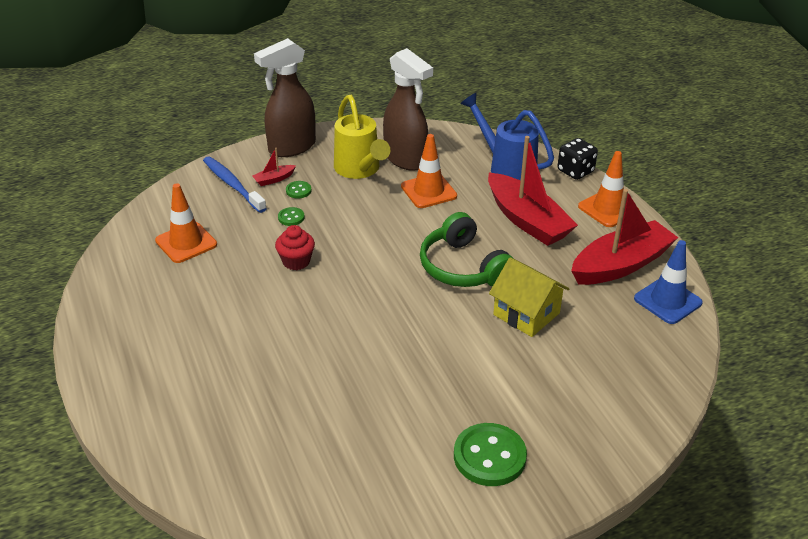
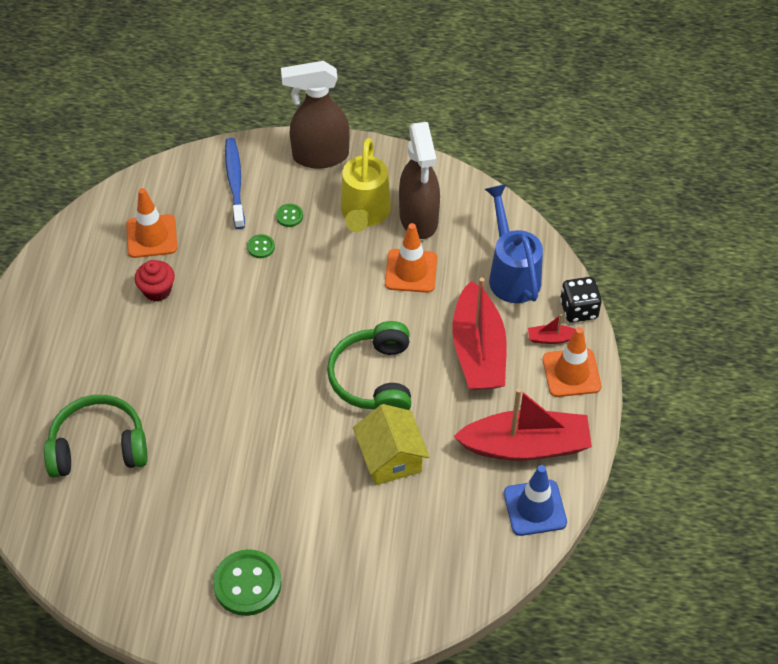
camera: 30 degrees right, 15 degrees up
(257, 411) = (98, 446): none -> green headphones
(274, 179) = (276, 192): red boat -> red boat (551, 338)
(296, 261) = (231, 302): red cupcake -> red cupcake (157, 290)

